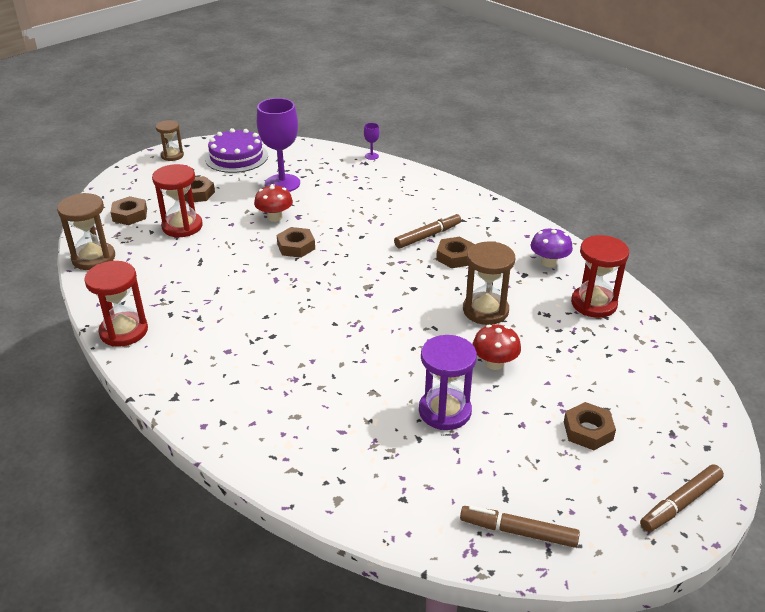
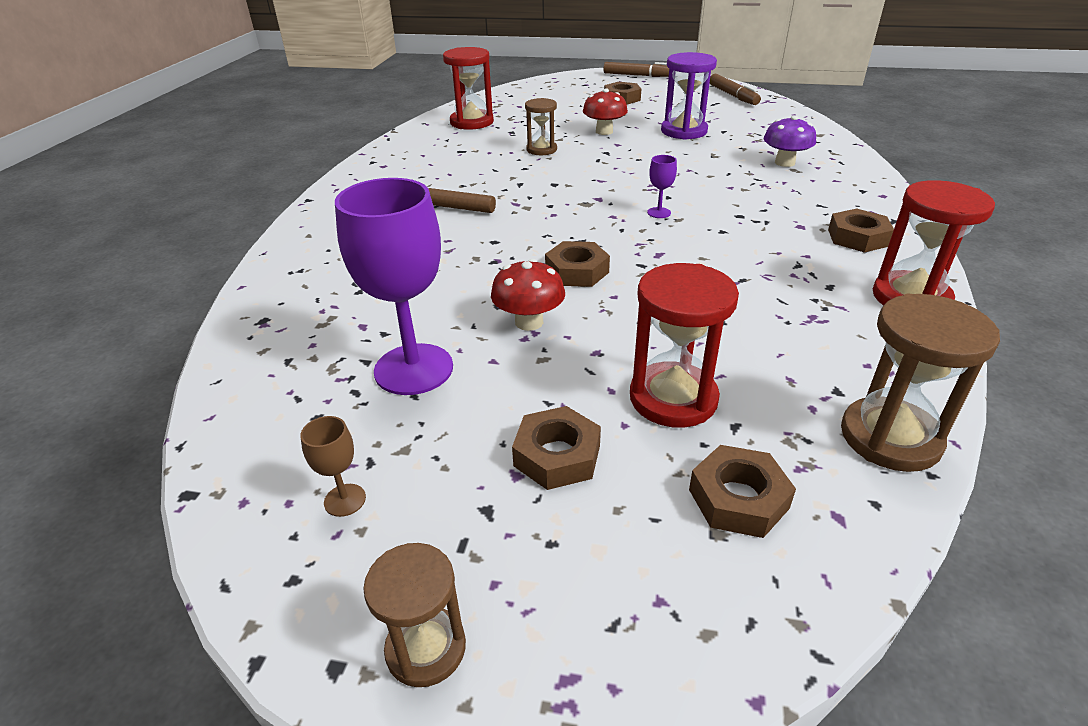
camera: 125 degrees left, 0 degrees up
(236, 157) = (345, 500): purple cake -> brown goblet
(371, 156) = (229, 324): purple goblet -> purple goblet (659, 213)
(455, 257) = (470, 183): brown nut -> brown nut (857, 237)
(485, 310) = (541, 150): brown hourglass -> brown hourglass, size x0.64
(549, 262) = (426, 147): purple mushroom -> purple mushroom (784, 163)

